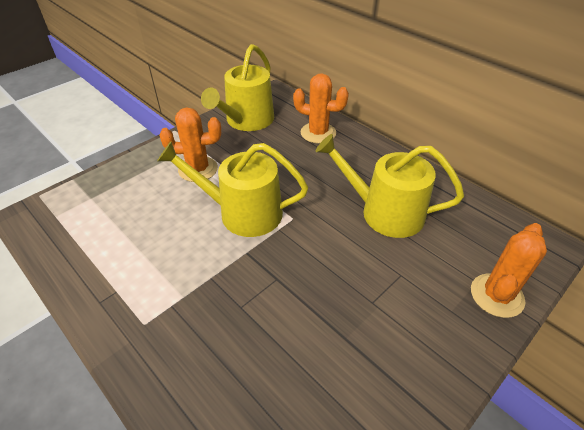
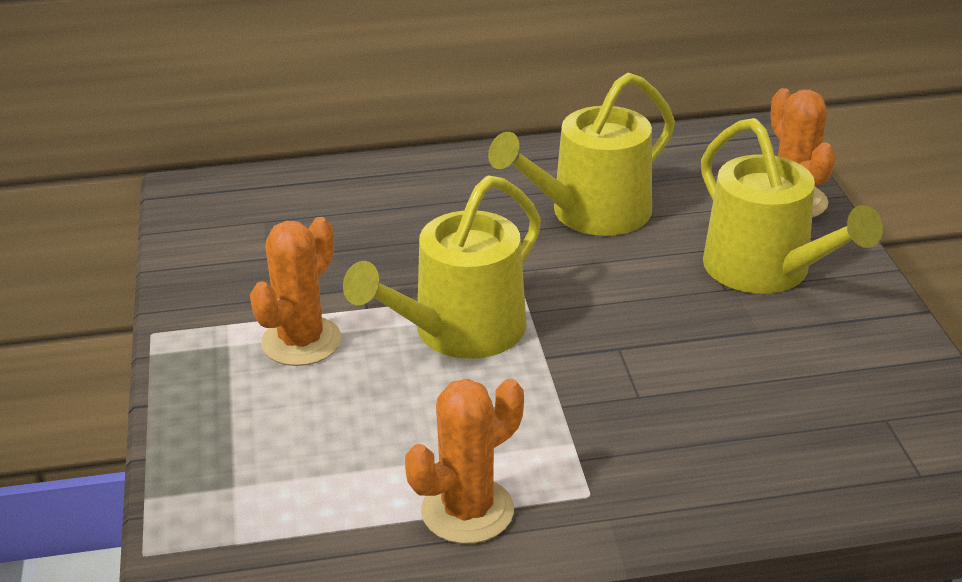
camera: 55 degrees left, 10 degrees down
(247, 120) = (232, 247): yellow watering can -> yellow watering can (765, 270)
(318, 133) = (359, 193): orange cactus -> orange cactus (467, 511)

